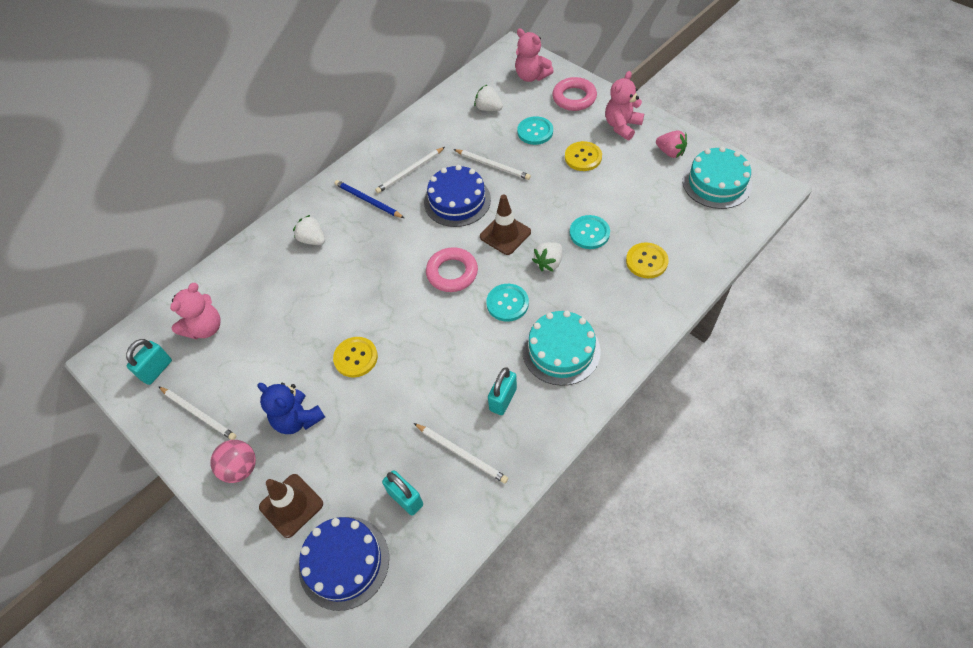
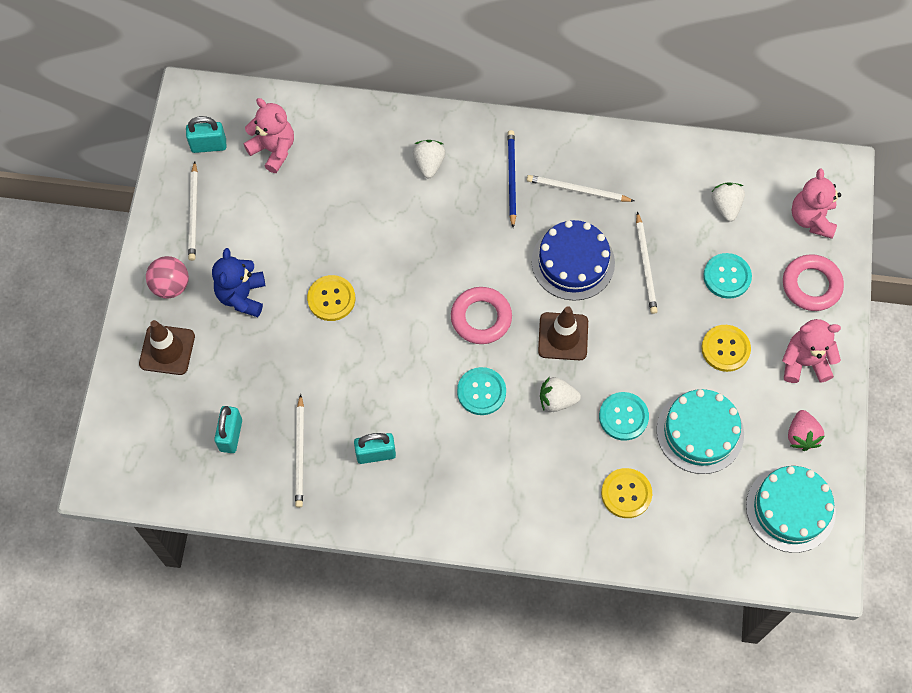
camera: 50 degrees right, 10 degrees up
(205, 328) = (273, 150): pink teddy bear -> pink teddy bear turned 135 degrees counterclockwise
(344, 562) = (149, 425): blue cake -> none
(561, 350) = (462, 473): turquoise cake -> turquoise cake (700, 432)

